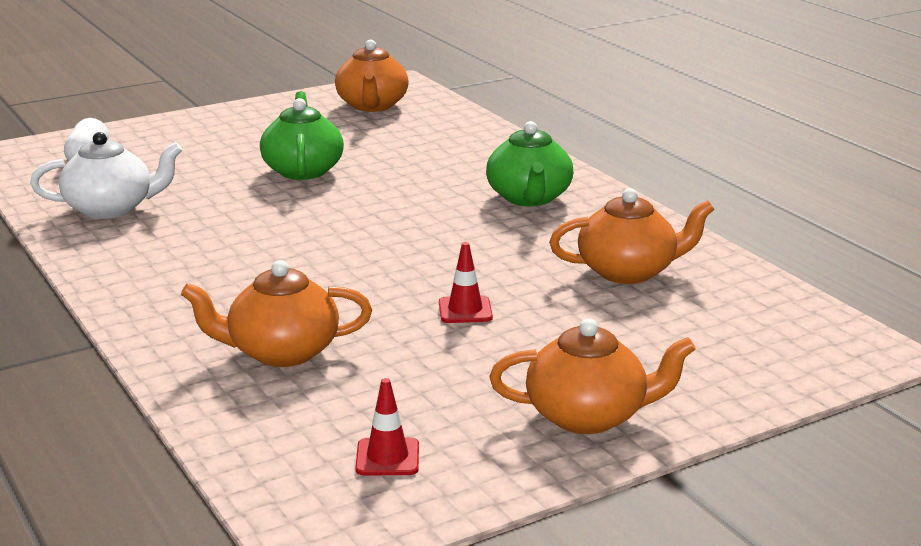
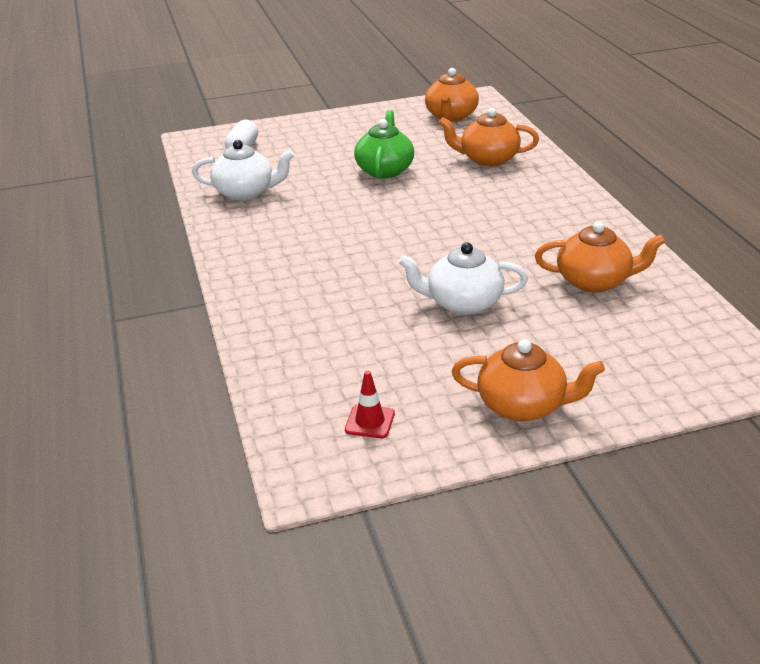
camera: 15 degrees right, 10 degrees up
(281, 352) = (324, 324): orange teapot -> orange teapot (488, 159)
(465, 310) = (462, 303): red traffic cone -> white teapot
(529, 198) = (541, 208): green teapot -> none

